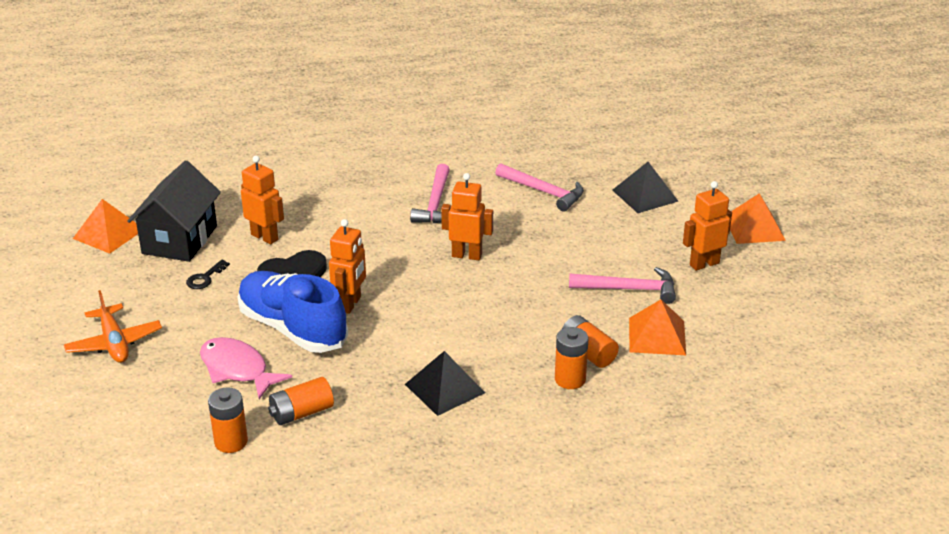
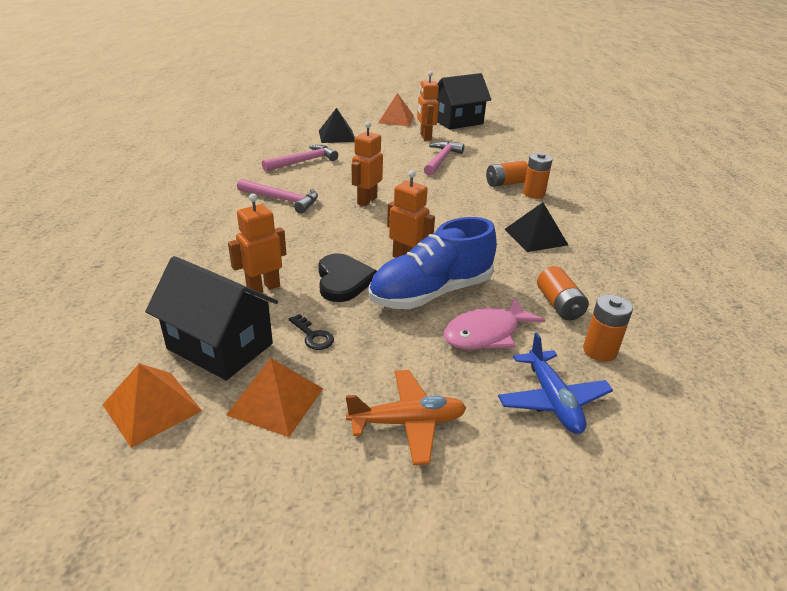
camera: 75 degrees left, 0 degrees up
(154, 414) = (552, 400): none -> blue plane
(657, 336) = (494, 162): orange pyramid -> orange pyramid (275, 401)
(799, 283) = (457, 121): none -> black house

